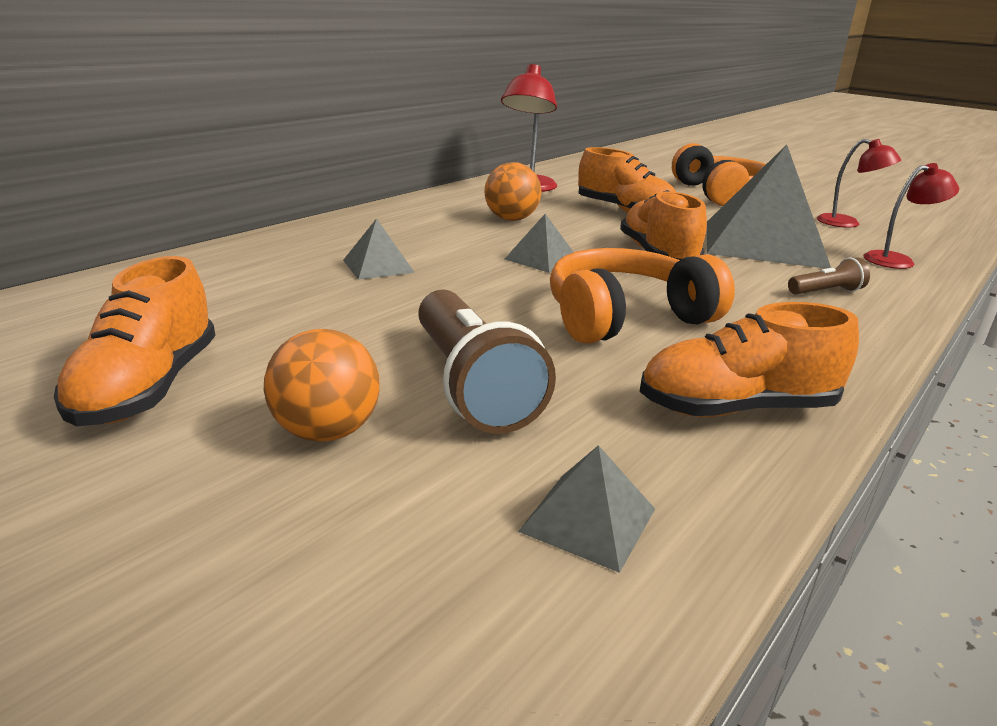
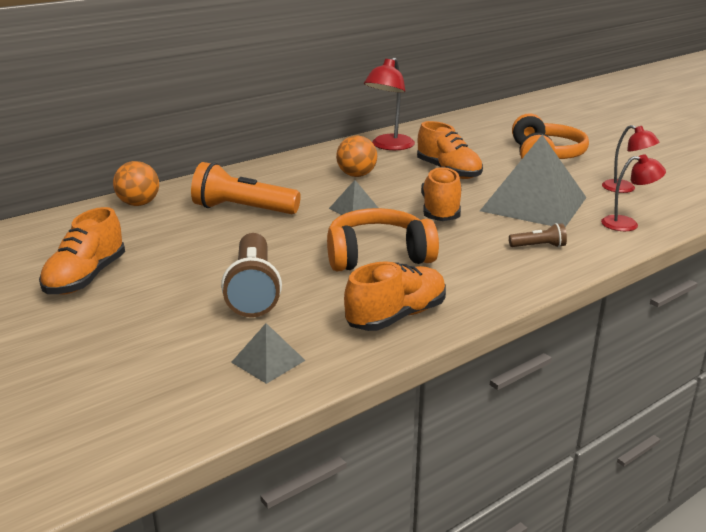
camera: 15 degrees right, 0 degrees up
(326, 432) = (164, 308): orange ball -> orange ball (139, 204)
(378, 266) = (243, 209): grey pyramid -> orange flashlight
(736, 408) = (396, 316): orange shoe -> orange shoe turned 135 degrees clockwise

